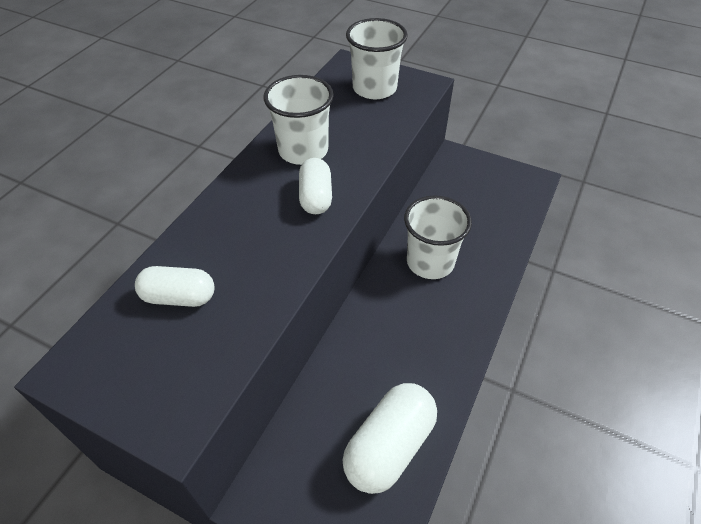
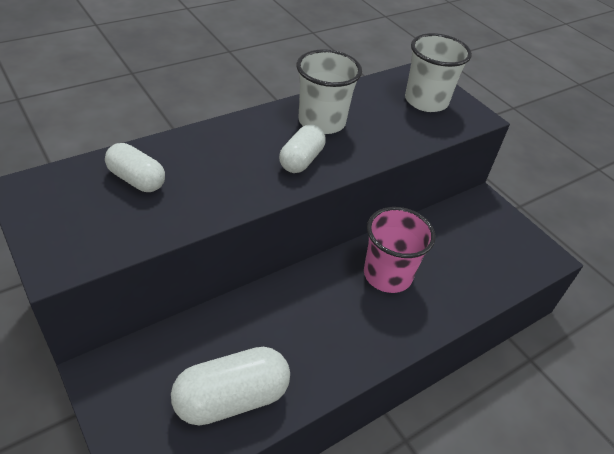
camera: 25 degrees right, 5 degrees down
(430, 262) = (387, 275): white cup -> pink cup

